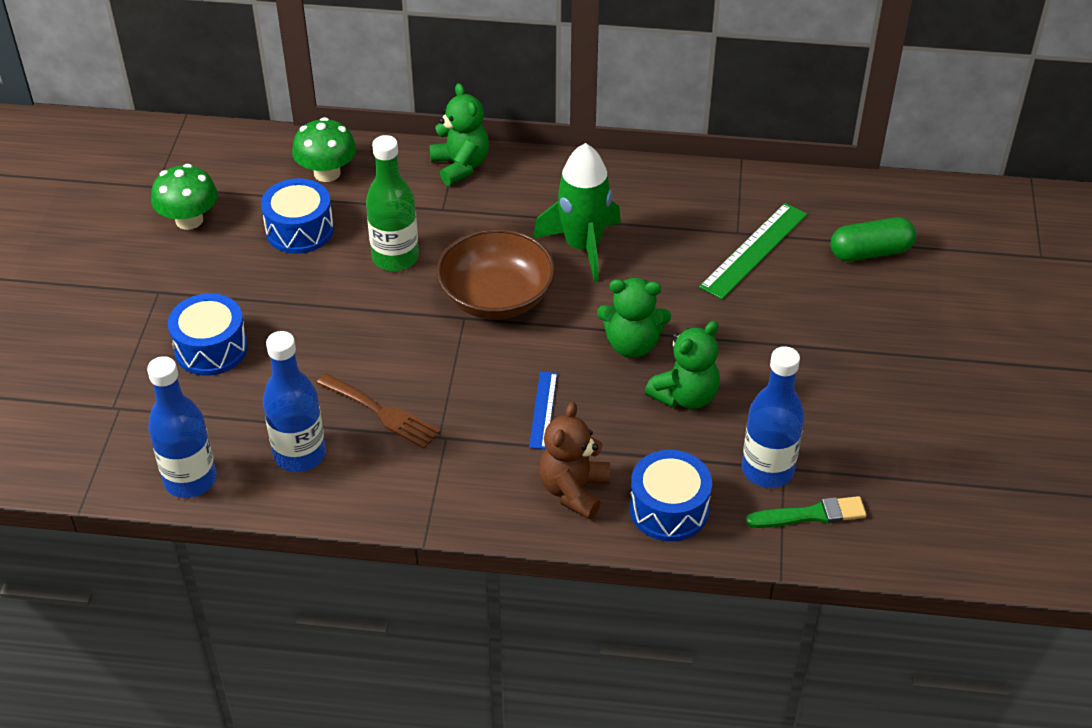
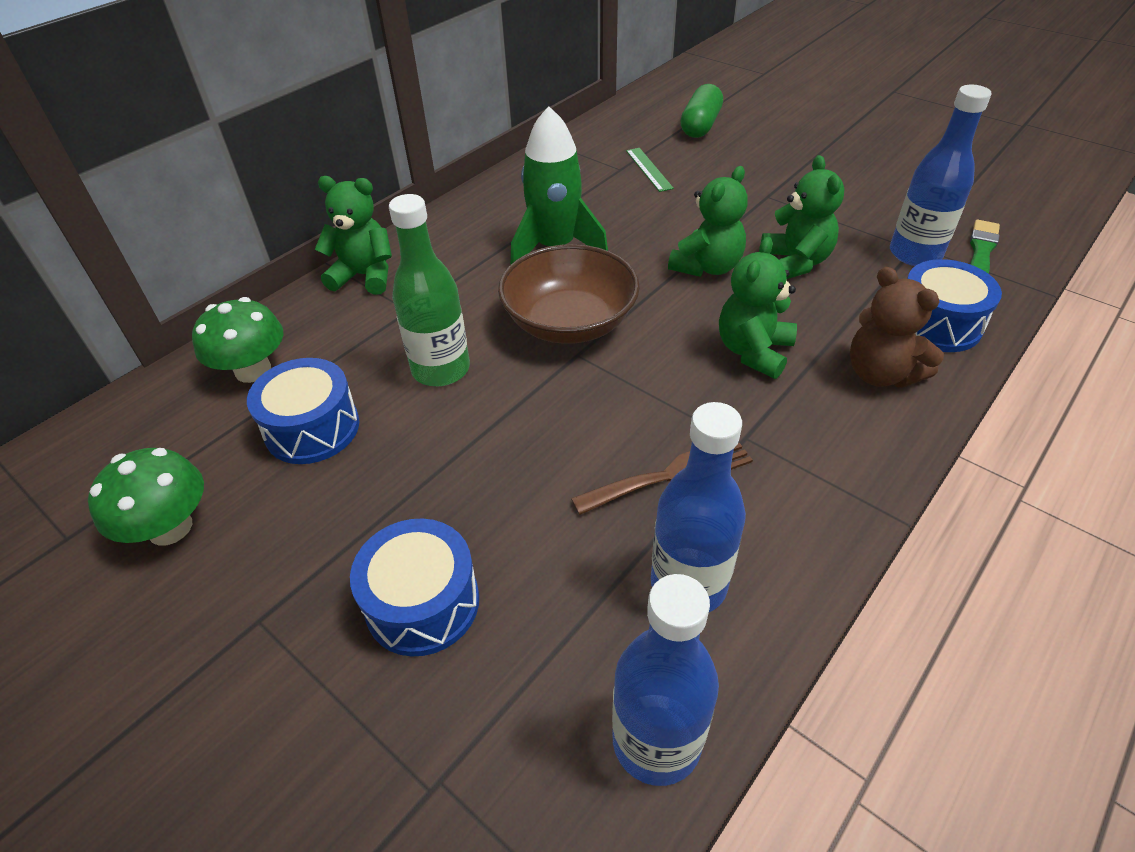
camera: 55 degrees left, 0 degrees up
(543, 410) = (753, 351): blue ruler -> green teddy bear
(754, 250) = (648, 169): green ruler -> green ruler, size x0.59

